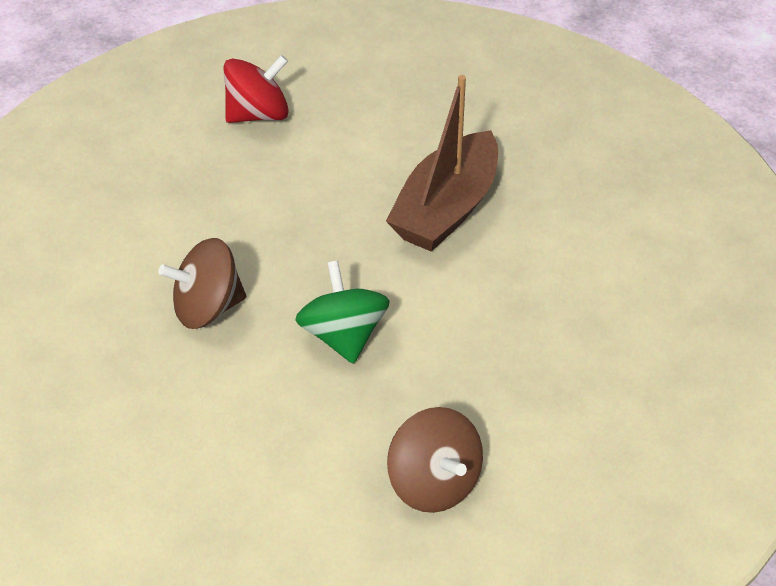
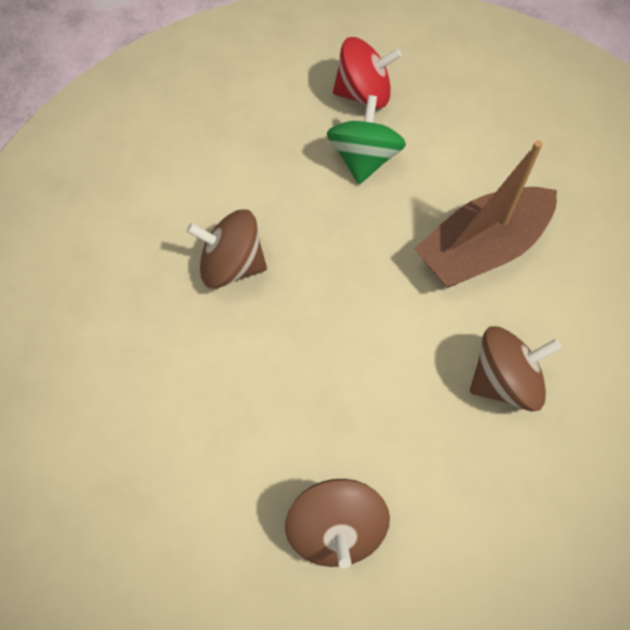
camera: 25 degrees right, 15 degrees up
(343, 335) = (330, 342): green spinning top -> green spinning top (363, 160)
(523, 307) = (504, 381): none -> brown spinning top

